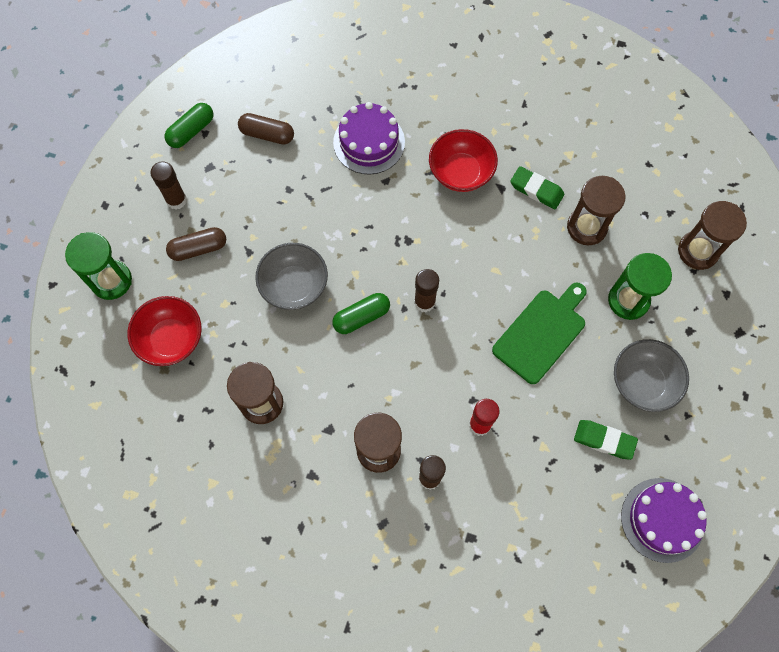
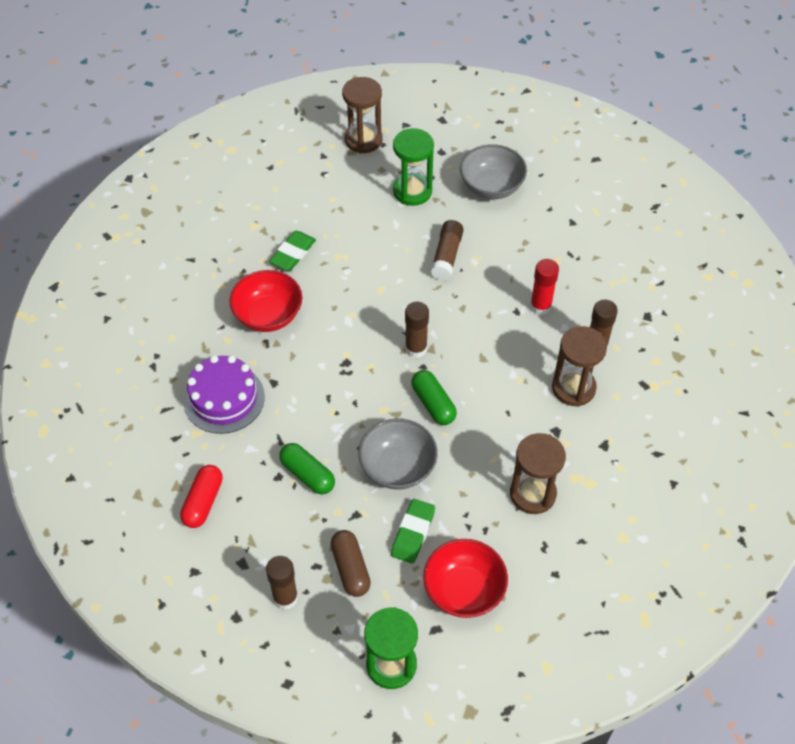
camera: 90 degrees left, 15 degrees down
(191, 131) = (189, 587): green capsule -> green capsule (307, 474)
(267, 134) = (203, 502): brown capsule -> red capsule
(541, 333) = (446, 256): green cutting board -> brown glue stick
(587, 227) = (336, 217): brown hourglass -> none
(604, 440) = (547, 216): green eraser -> green eraser (413, 533)
(662, 519) = (613, 183): purple cake -> none

